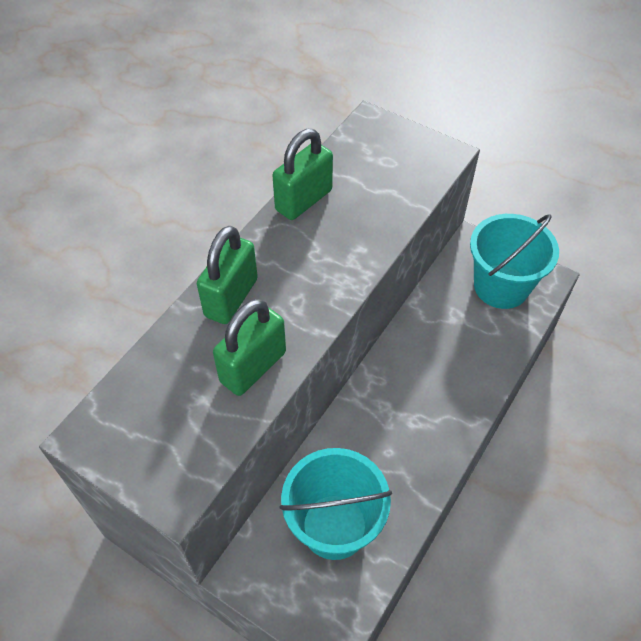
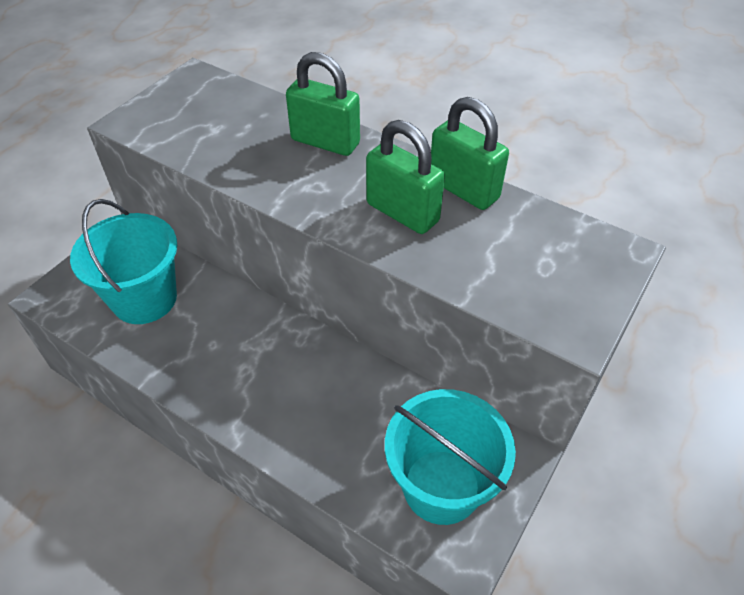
camera: 90 degrees right, 5 degrees down
(253, 367) = (241, 158): green padlock -> green padlock (402, 212)

